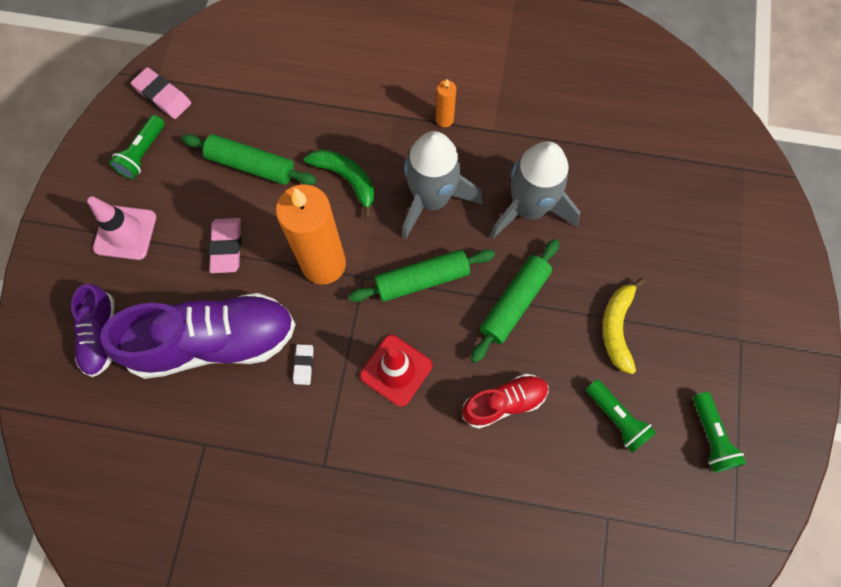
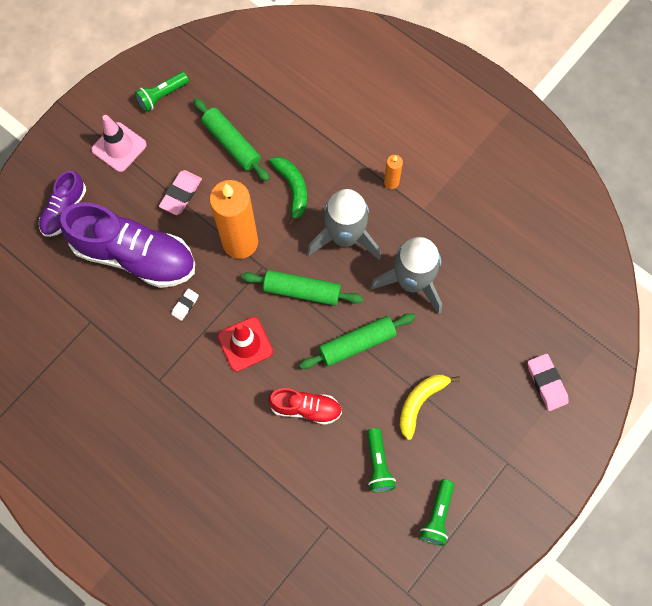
camera: 30 degrees right, 0 degrees up
(163, 96) = (199, 59): pink eraser -> pink eraser (546, 383)

